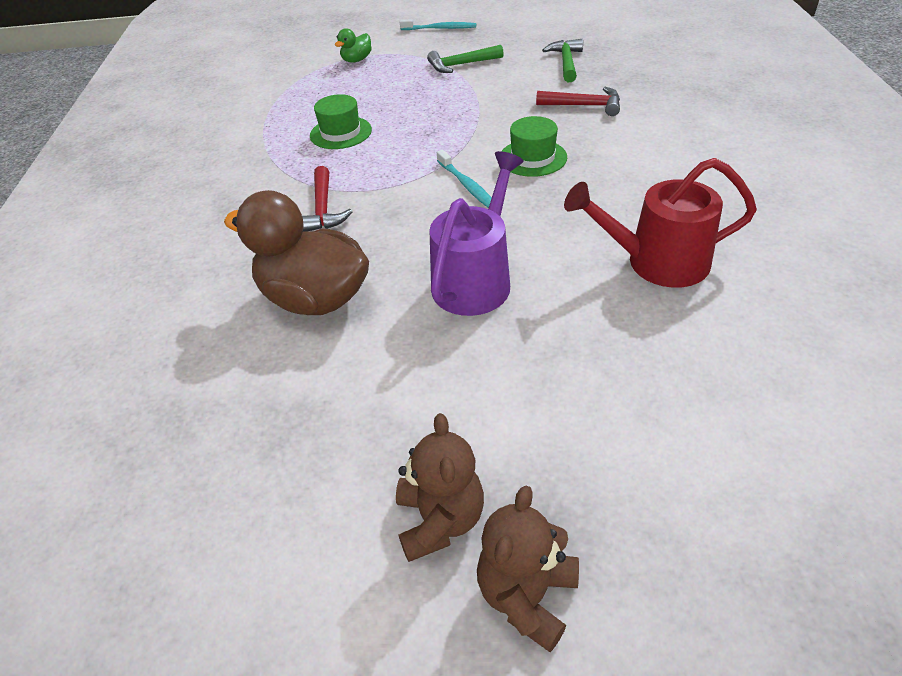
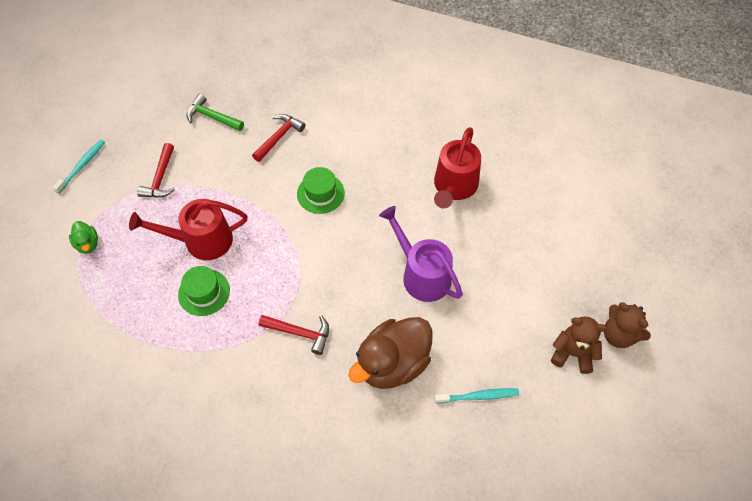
camera: 70 degrees left, 15 degrees up
(404, 110) = (201, 240): none -> red watering can
(461, 65) = (160, 178): green hammer -> red hammer
(467, 186) = (328, 241): turquoise toothbrush -> turquoise toothbrush (478, 396)

